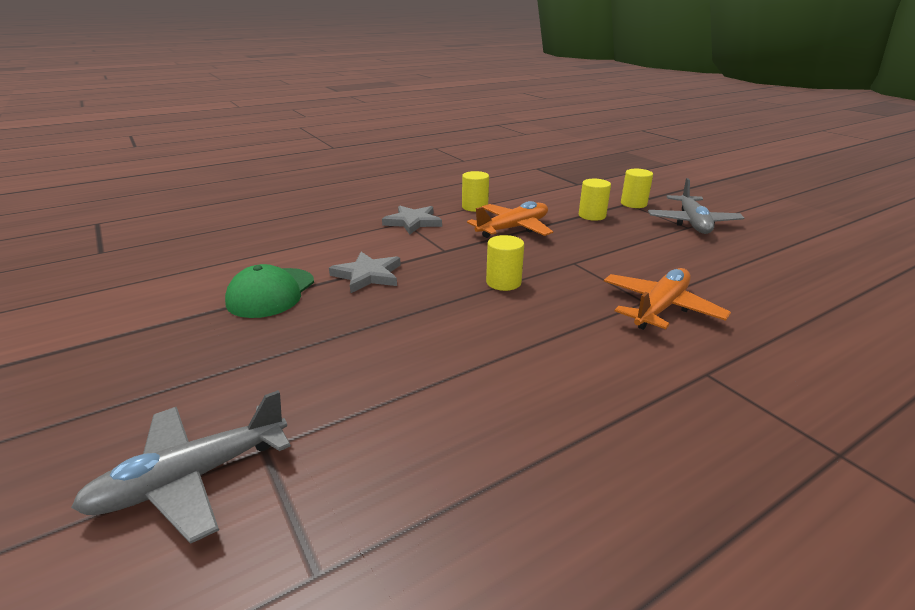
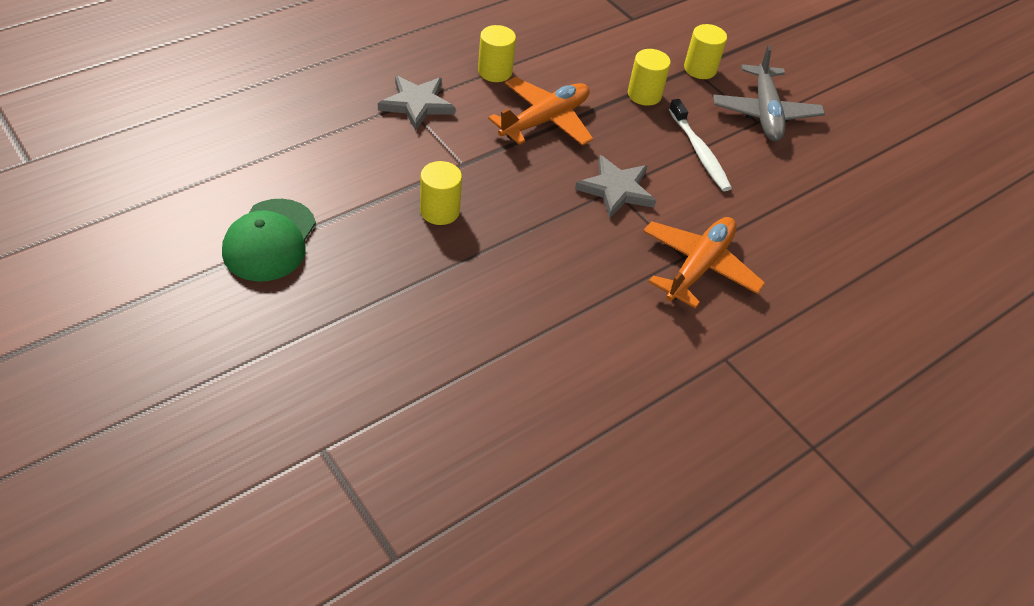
camera: 10 degrees left, 20 degrees up
(191, 478) = (268, 480): grey plane -> none
(368, 275) = (376, 210): grey star -> grey star (616, 189)
(503, 282) = (533, 224): yellow cylinder -> yellow cylinder (439, 211)
(643, 242) = (699, 152): none -> white toothbrush

